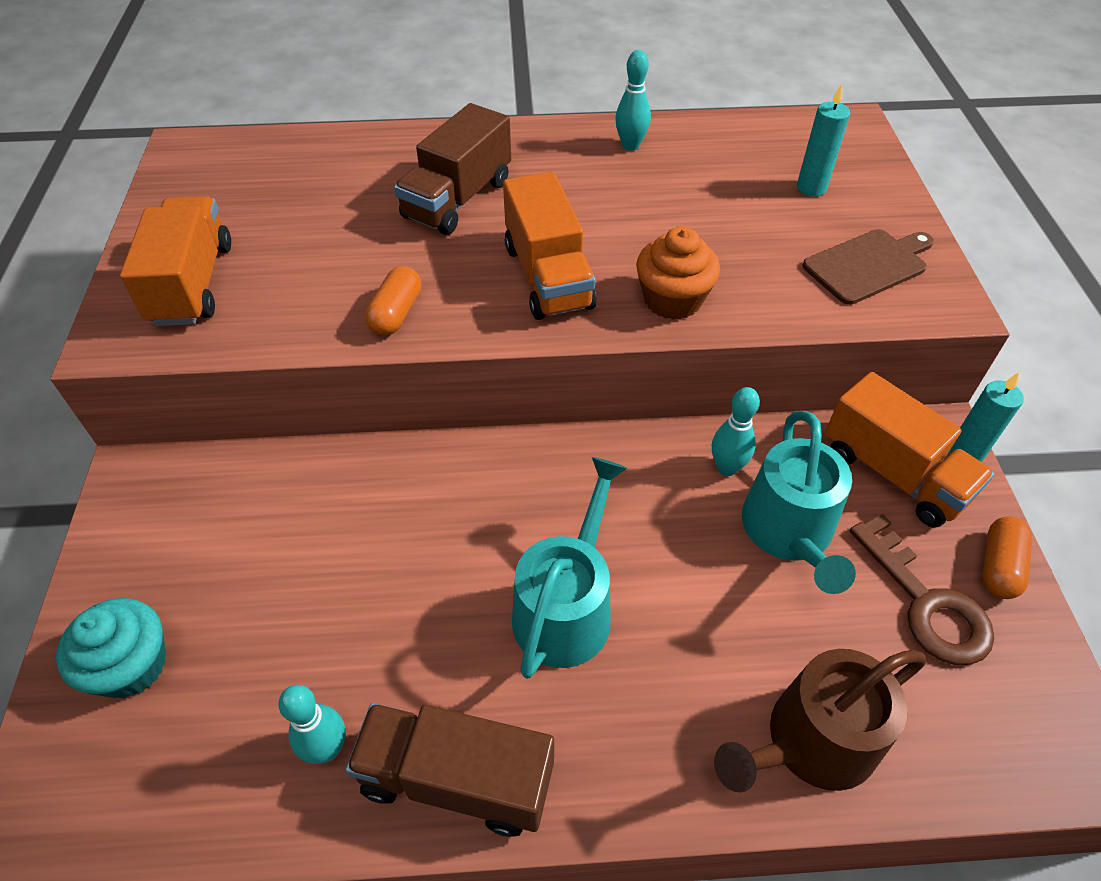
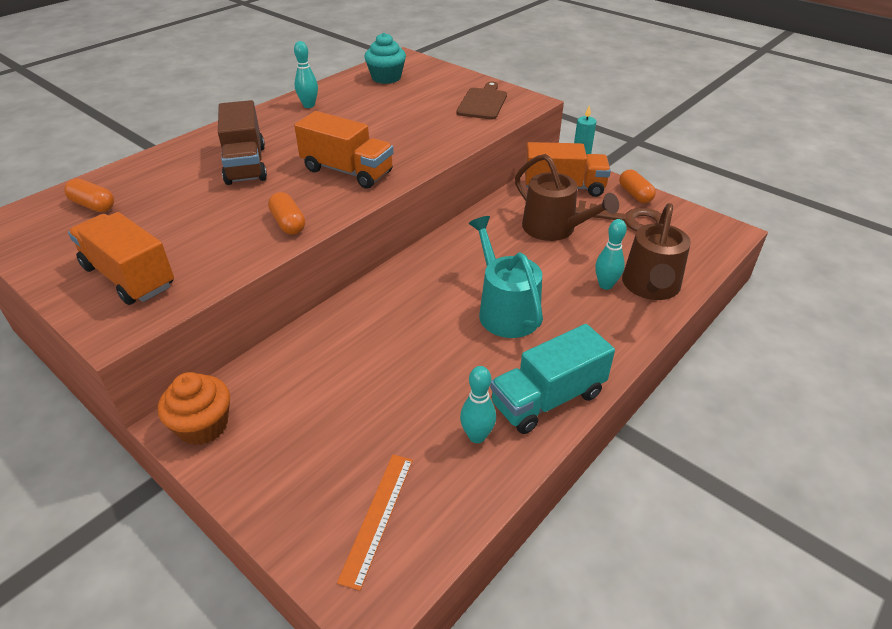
camera: 45 degrees left, 10 degrees down
(131, 665) = (320, 492): turquoise cupcake -> turquoise cupcake (386, 78)
(136, 746) = (377, 517): none -> orange ruler
(270, 171) = (93, 205): none -> orange capsule
(456, 779) = (547, 399): brown truck -> turquoise truck
(672, 300) = (420, 151): orange cupcake -> orange cupcake (203, 426)
(727, 467) = (500, 222): turquoise bowling pin -> turquoise bowling pin (605, 285)
(789, 532) = (554, 229): turquoise watering can -> brown watering can
(811, 188) = (420, 87): turquoise candle -> none

